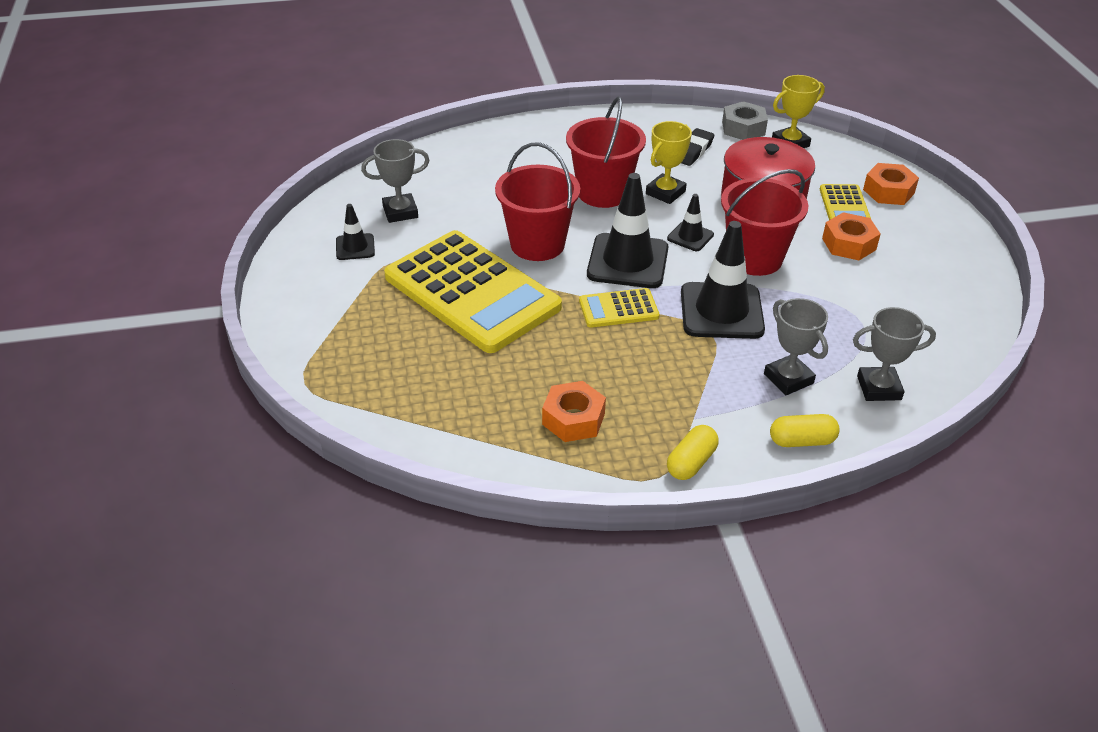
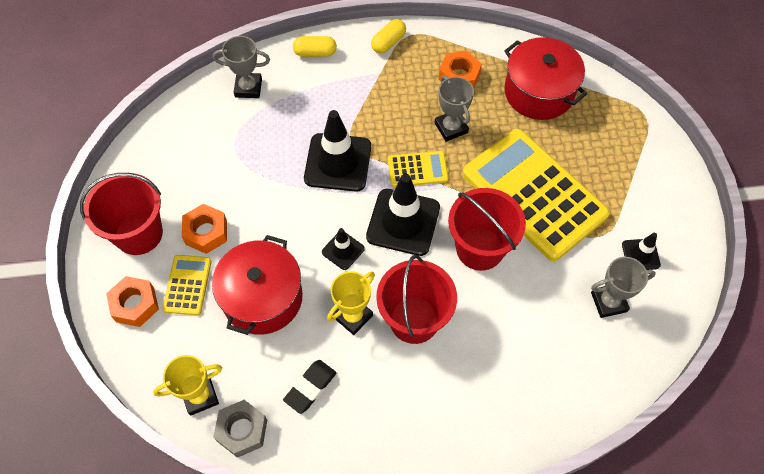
camera: 175 degrees left, 20 degrees up
(454, 404) = (539, 92): none -> red pot
(754, 258) = (294, 219): red bucket -> red bucket (139, 233)
(788, 379) = (307, 99): grey trophy -> grey trophy (451, 128)

